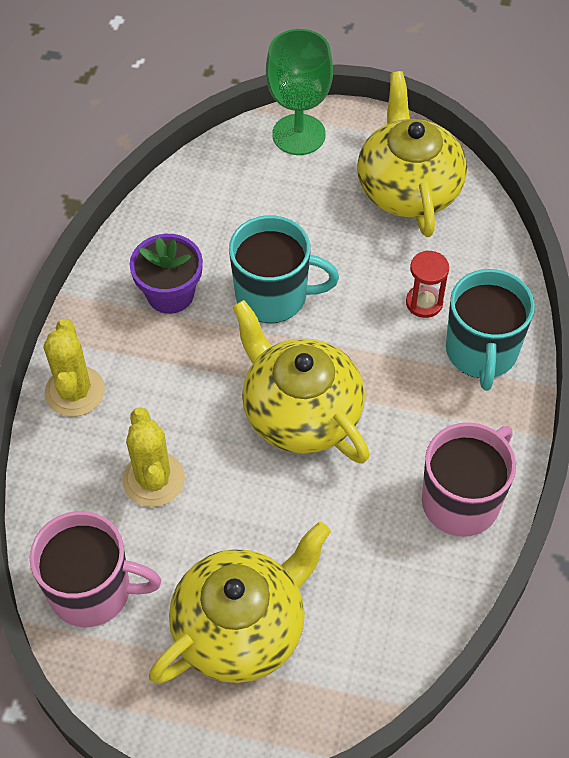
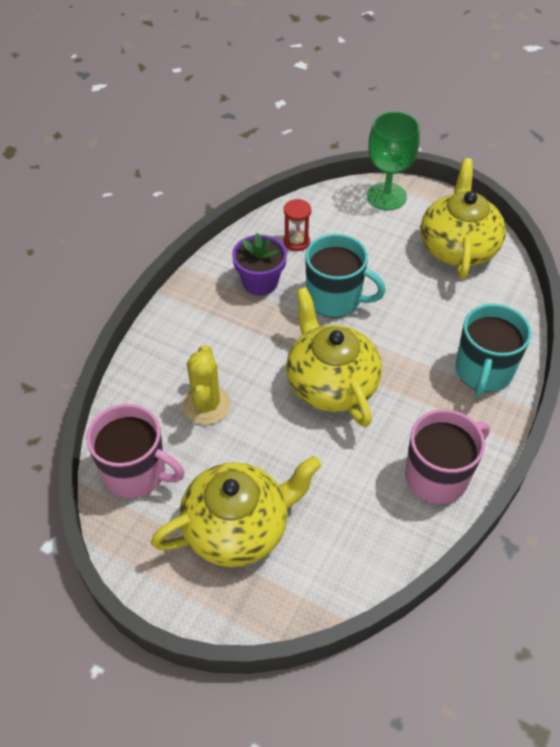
camera: 15 degrees right, 5 degrees down
(75, 391) = (170, 332): yellow cactus -> none
(424, 303) = (448, 327): red hourglass -> red hourglass (296, 242)

